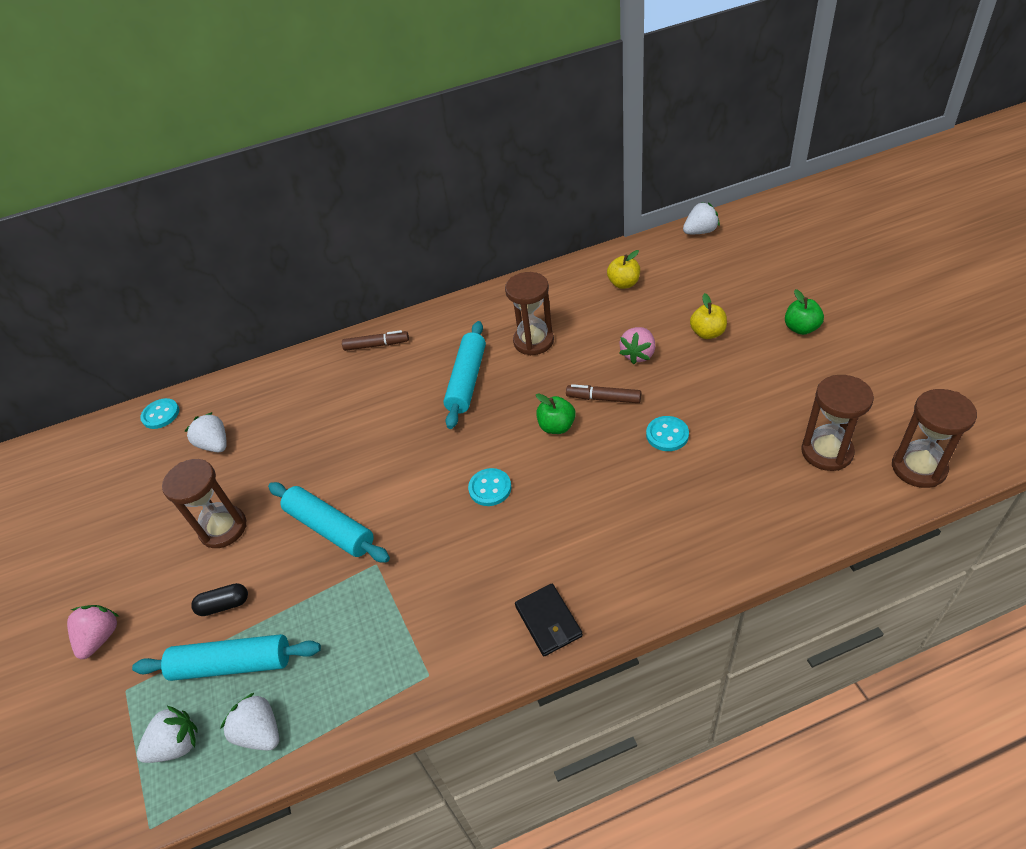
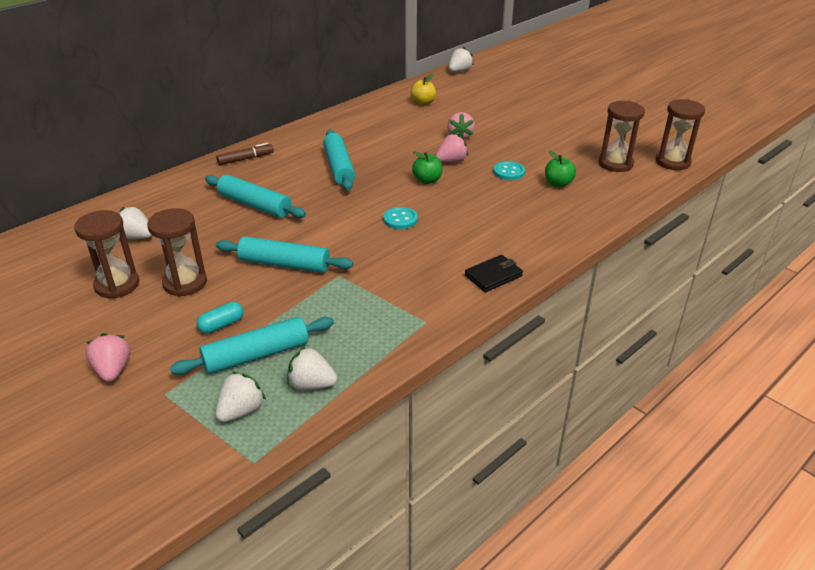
camera: 30 degrees left, 10 degrees down
(161, 415) = (64, 229): turquoise button -> none
(224, 605) = (221, 325): black capsule -> turquoise capsule
(349, 423) = (255, 205): none -> turquoise rolling pin
(533, 341) = (376, 140): brown hourglass -> brown hourglass (117, 285)
(548, 621) = (493, 276): black wallet -> black wallet turned 75 degrees counterclockwise
(603, 398) = (451, 161): brown marker -> pink strawberry
(707, 333) = (500, 120): yellow apple -> none
(801, 328) = (560, 110): green apple -> green apple (558, 183)

